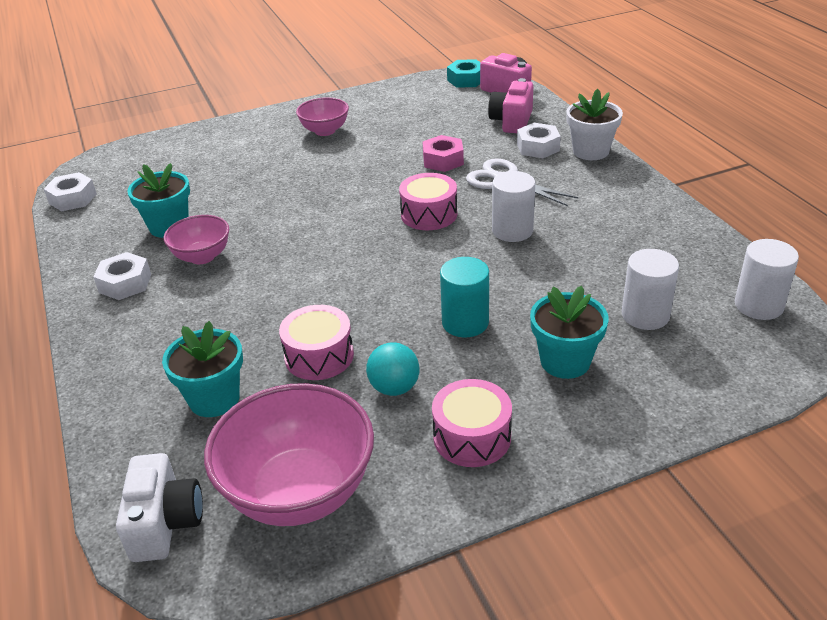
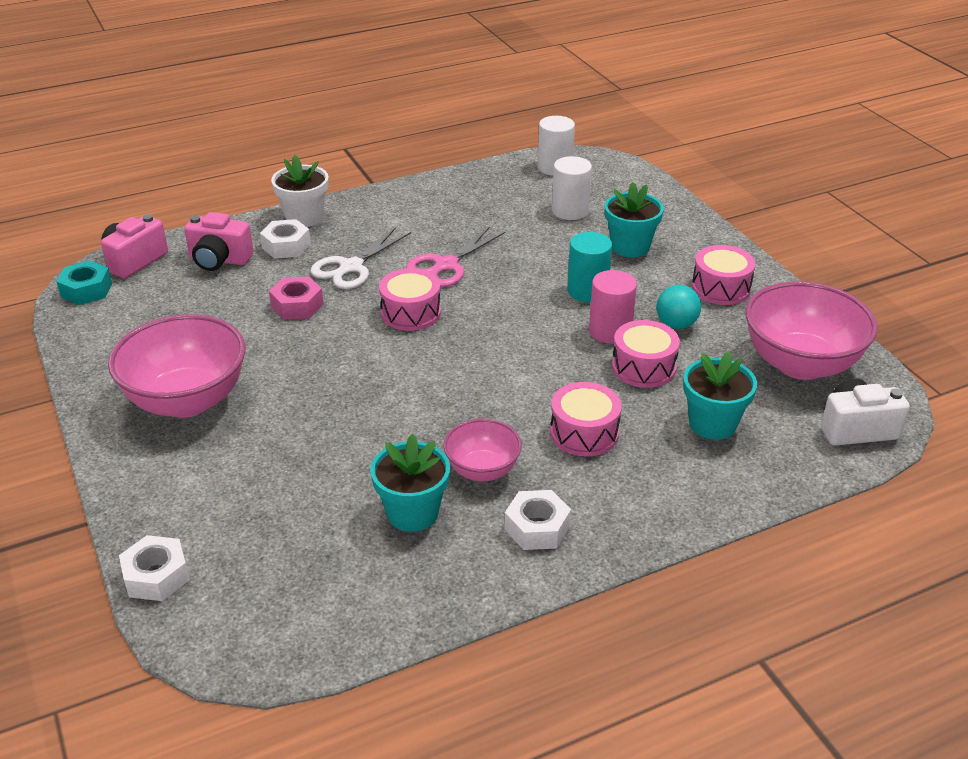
camera: 95 degrees left, 0 degrees up
(73, 199) = (320, 640): white nut -> white nut (156, 576)
(229, 311) = (584, 433): none -> pink drum
(325, 131) = (187, 400): pink bowl -> pink bowl, size x1.82
(386, 335) = (610, 331): none -> pink cylinder
(512, 231) = (446, 265): white cylinder -> pink scissors

